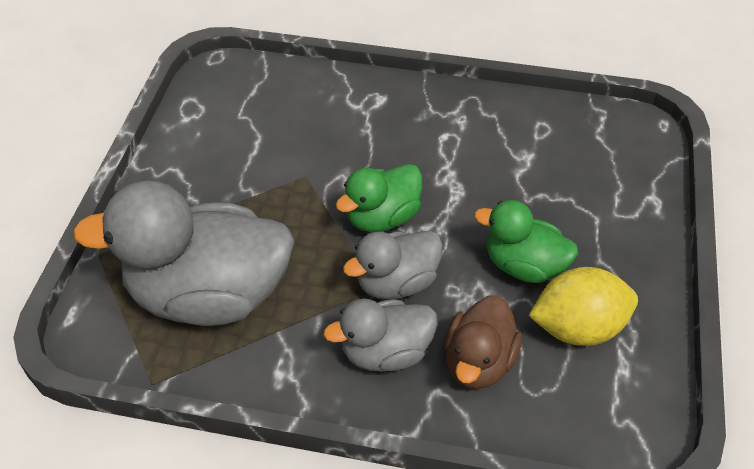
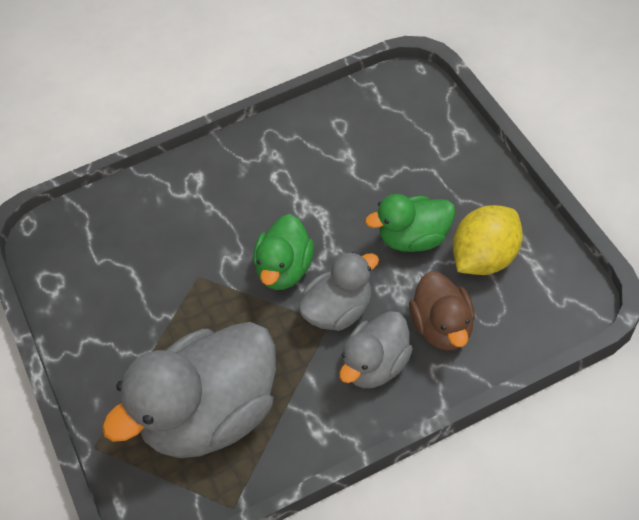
camera: 30 degrees left, 5 degrees up
(396, 283) = (339, 311): grey duck -> grey duck turned 150 degrees counterclockwise

